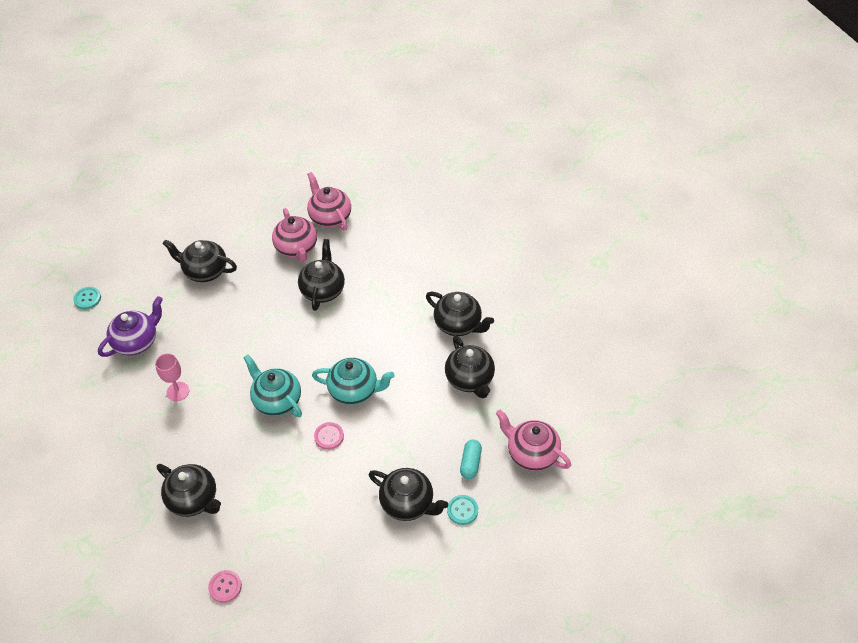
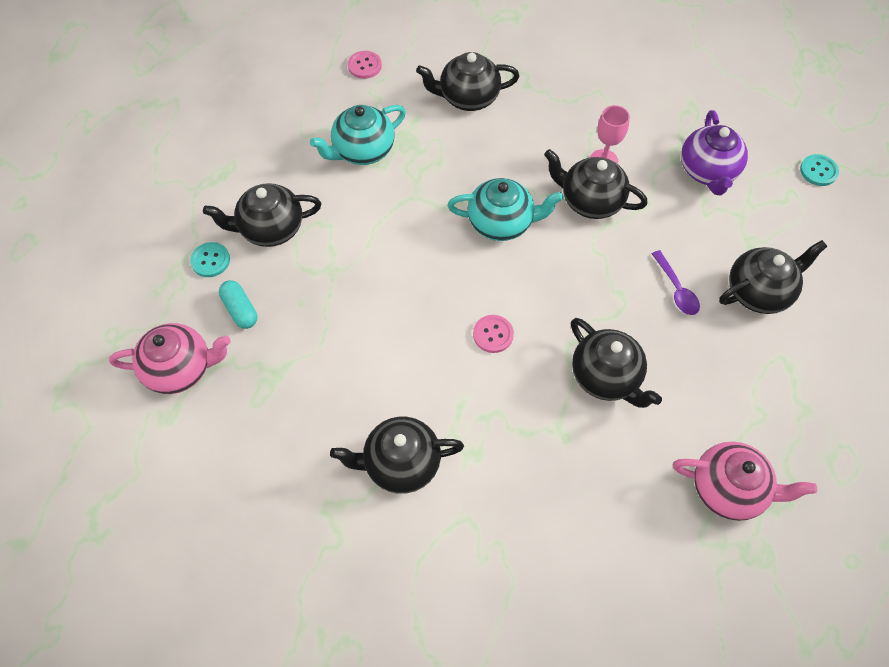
camera: 135 degrees right, 10 degrees up
(239, 300) = (676, 289): none -> purple spoon
(297, 248) = (706, 406): pink teapot -> none
(329, 436) = (411, 229): pink button -> pink button (493, 334)
(355, 391) = (436, 291): turquoise teapot -> turquoise teapot (362, 151)
(470, 379) = (321, 401): black teapot -> black teapot (590, 201)

